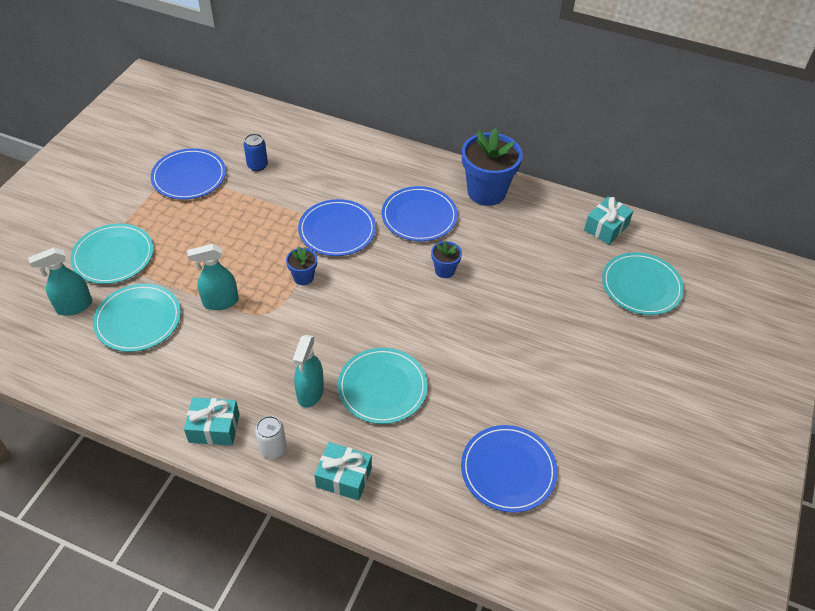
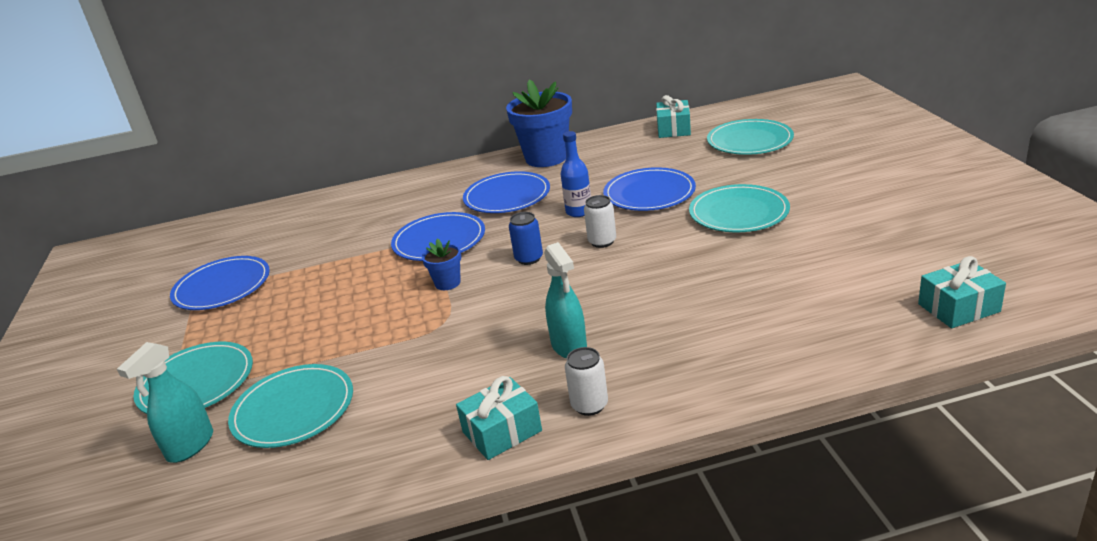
camera: 30 degrees left, 20 degrees down
(220, 302) = (378, 344): turquoise spray bottle -> none
(257, 165) = (294, 245): blue can -> blue can (529, 258)
(344, 477) = (692, 379): turquoise gift -> turquoise gift (958, 308)
(382, 387) = (634, 303): turquoise plate -> turquoise plate (738, 212)
(426, 313) = (602, 241): none -> white can
(444, 270) = (579, 211): blue flower pot -> blue bottle
(508, 470) = (825, 283): blue plate -> blue plate (649, 193)

